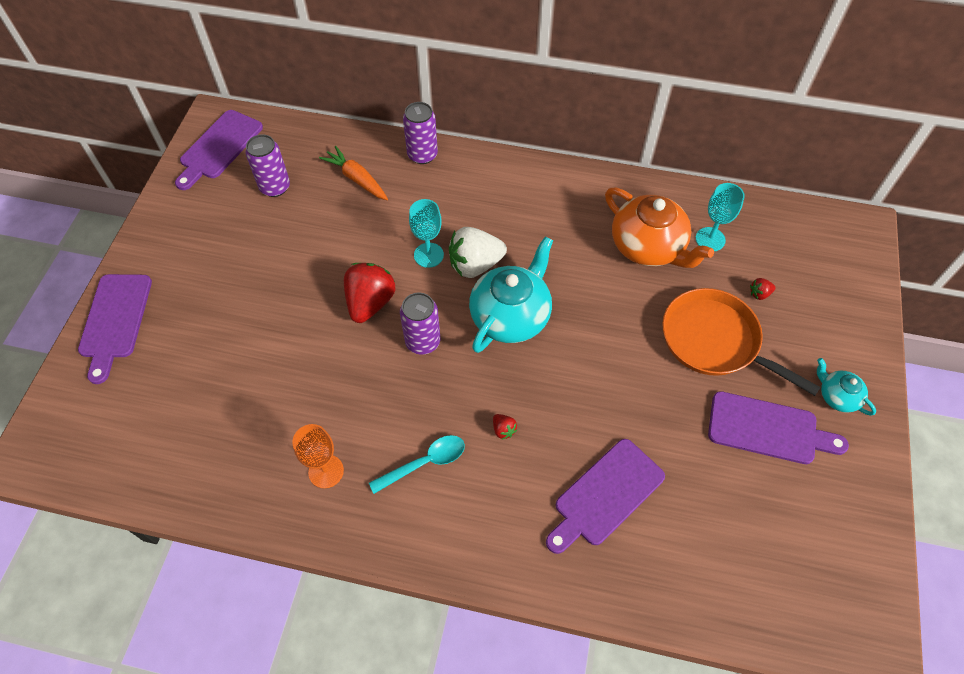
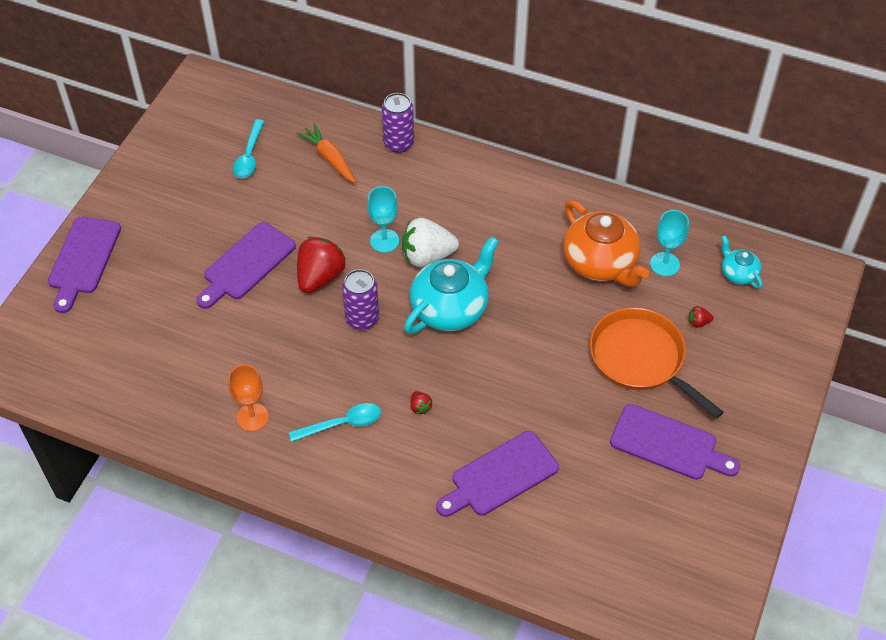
camera: 10 degrees right, 5 degrees down
(219, 147) = (202, 110): purple cutting board -> purple cutting board (246, 264)
(275, 187) = (249, 156): purple can -> turquoise spoon
(837, 396) = (744, 425): turquoise teapot -> turquoise teapot (738, 273)

